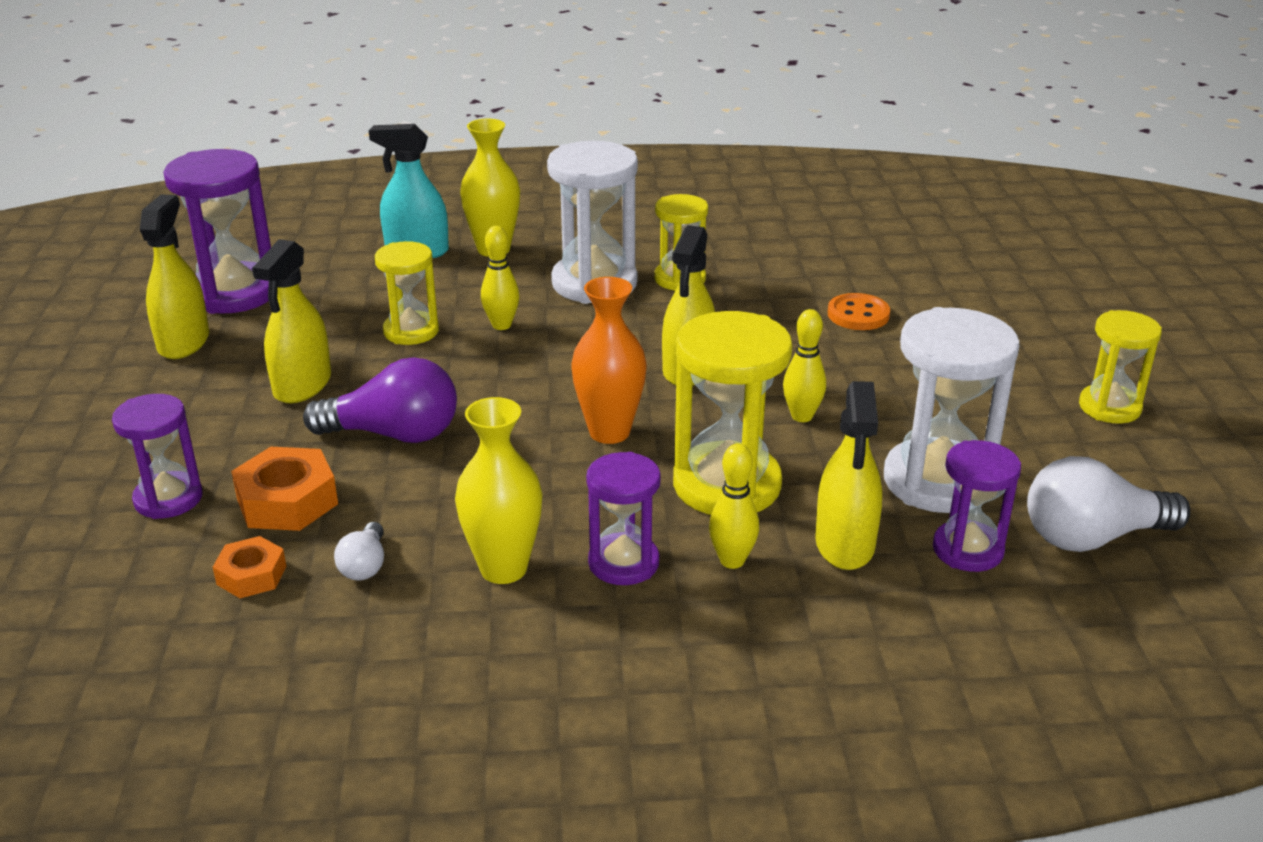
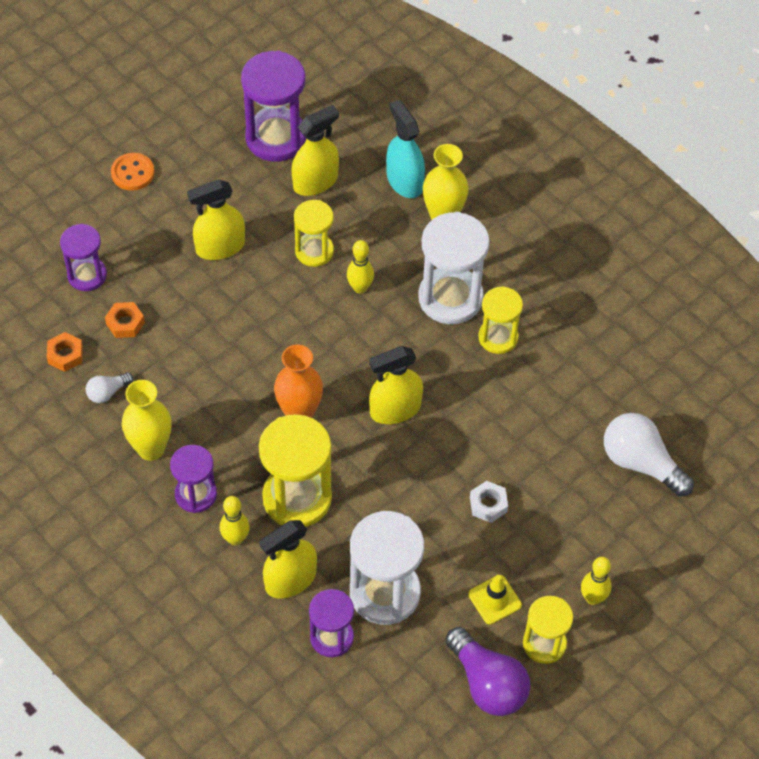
camera: 50 degrees right, 25 degrees up
(183, 342) = (210, 161): yellow spray bottle -> yellow spray bottle (315, 181)
(287, 501) = (125, 323): orange nut -> orange nut, size x0.62
(394, 434) = (214, 322): purple light bulb -> purple light bulb (487, 683)
(802, 416) = (394, 494): yellow bowling pin -> yellow bowling pin (593, 598)
(858, 314) = (541, 457): orange button -> orange button (132, 173)
(884, 366) = (488, 504): none -> white nut
(1019, 413) = (494, 600): none -> yellow traffic cone
(1092, 537) = (392, 690): white light bulb -> white light bulb (640, 463)

